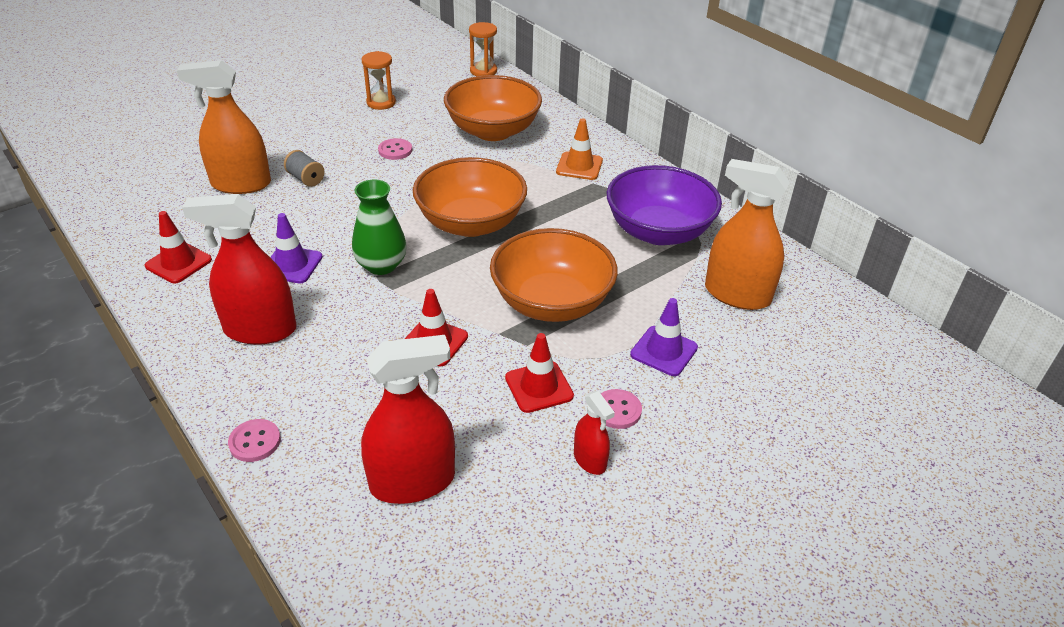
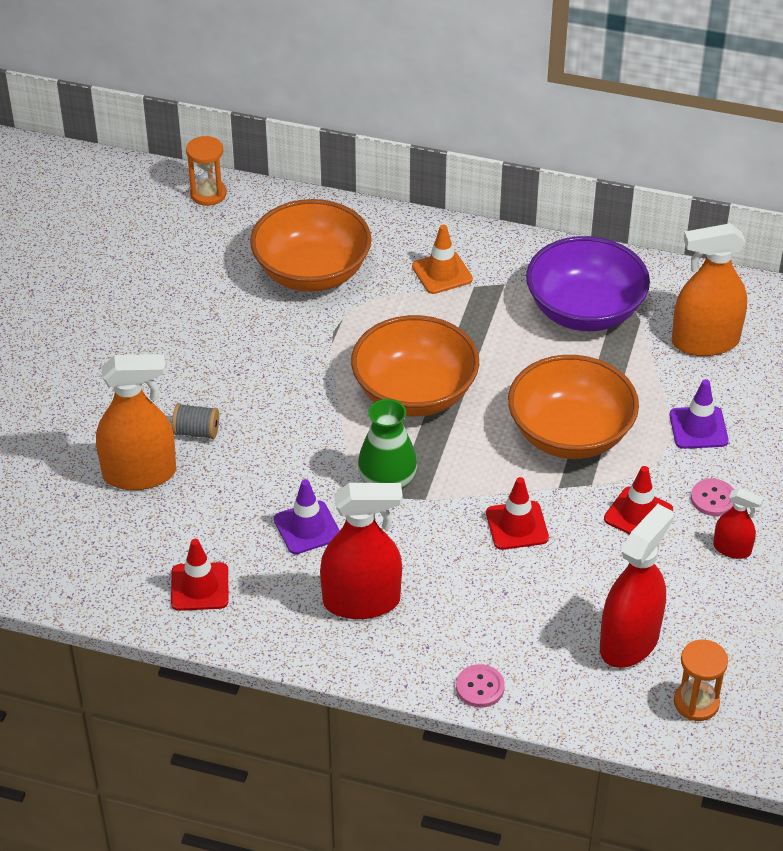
camera: 35 degrees left, 5 degrees up
(241, 184) = (139, 474): orange spray bottle -> orange spray bottle turned 150 degrees counterclockwise
(260, 330) = (361, 601): red spray bottle -> red spray bottle turned 150 degrees counterclockwise
(381, 103) = (151, 296): orange hourglass -> orange hourglass (696, 702)
(395, 150) = (243, 349): pink button -> none

